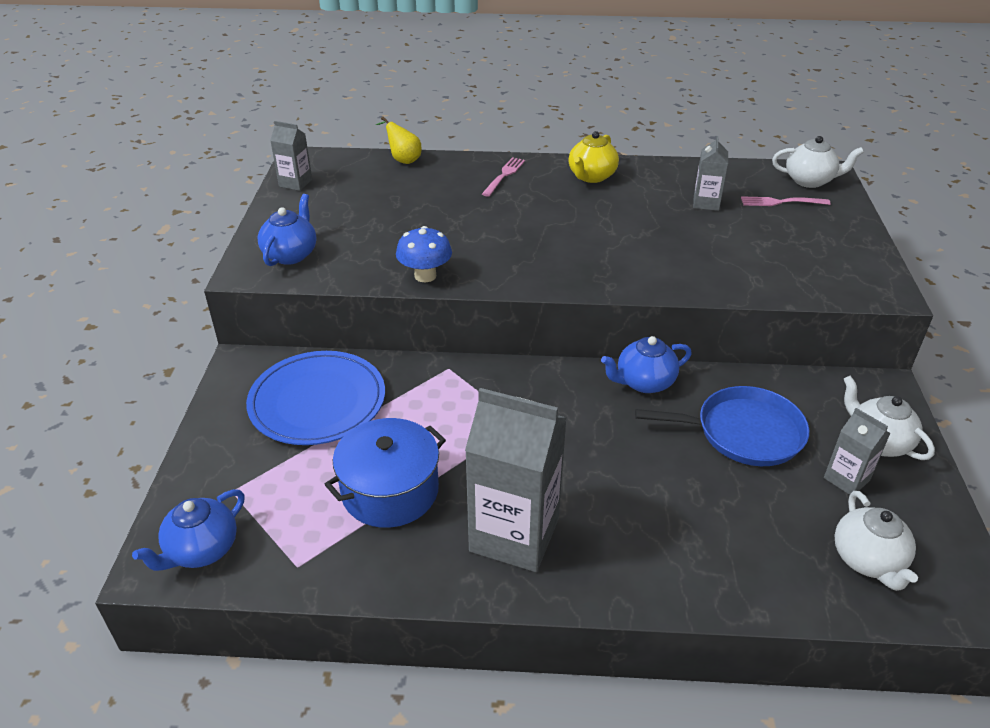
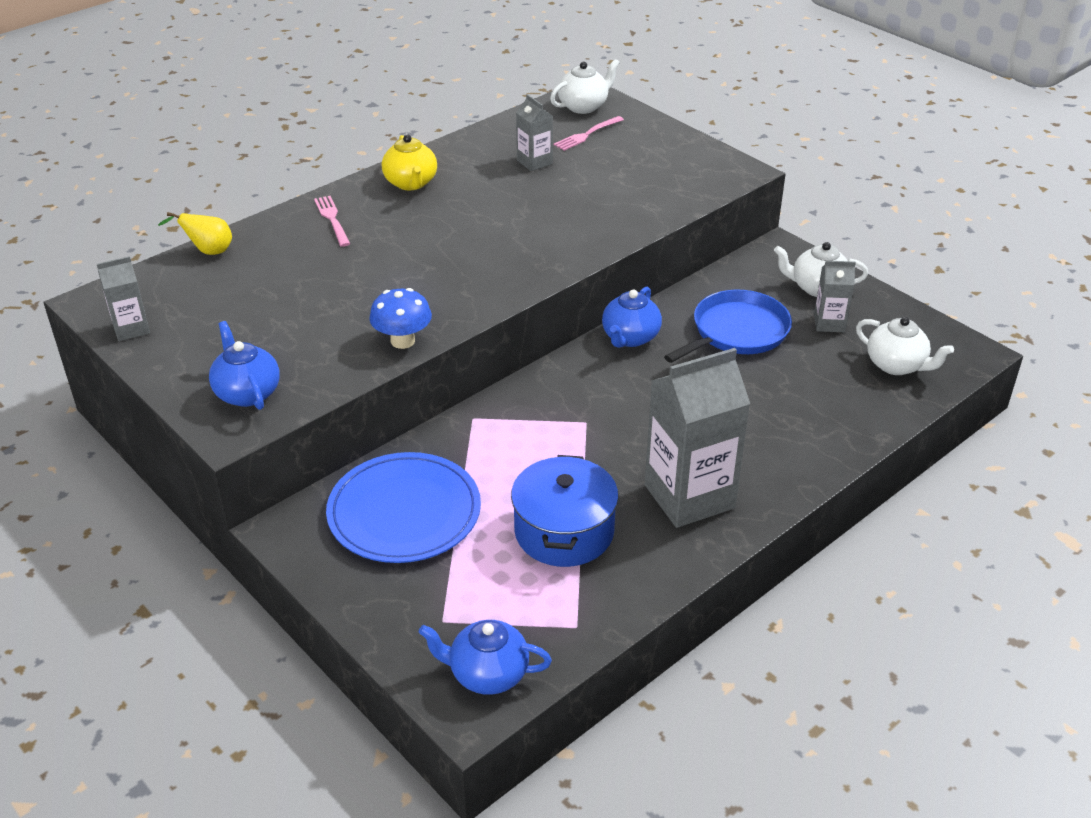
camera: 45 degrees left, 0 degrees up
(201, 550) = (487, 674): blue teapot -> blue teapot turned 105 degrees clockwise

